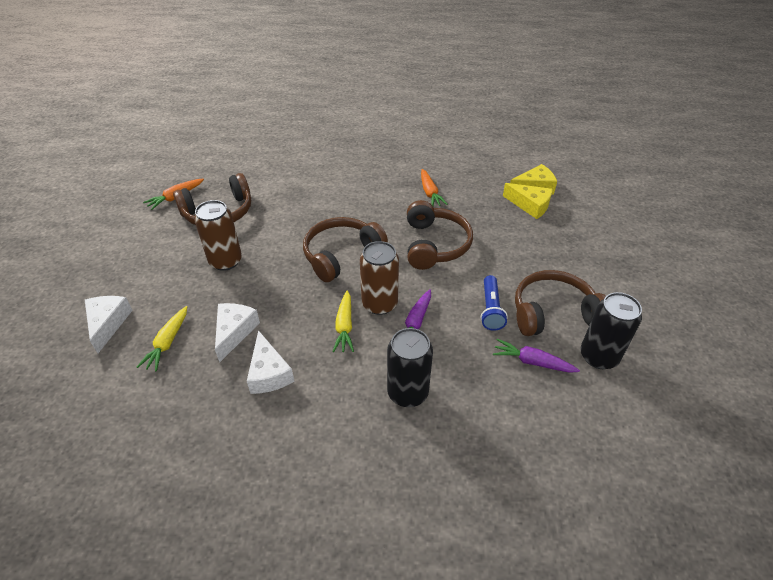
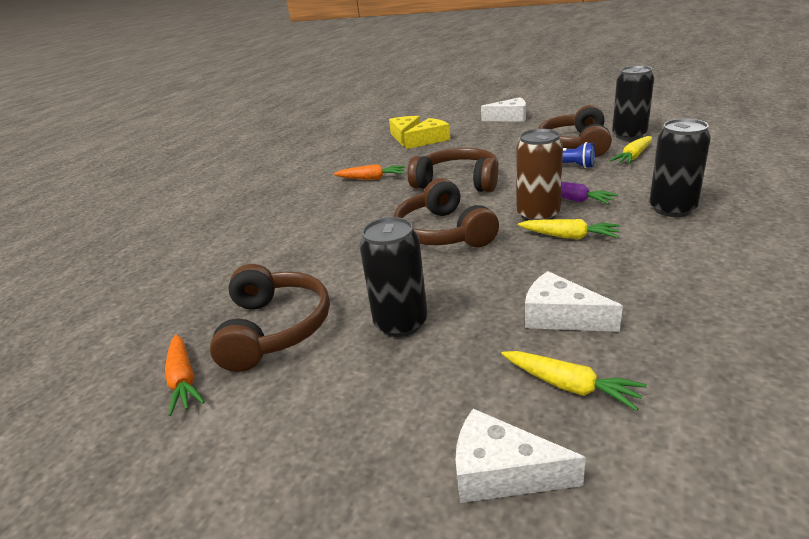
camera: 65 degrees left, 15 degrees down
(225, 261) = (401, 323): brown can -> black can
(269, 373) = (642, 290): white cheese -> white cheese (509, 118)
(532, 362) = (633, 156): purple carrot -> yellow carrot

